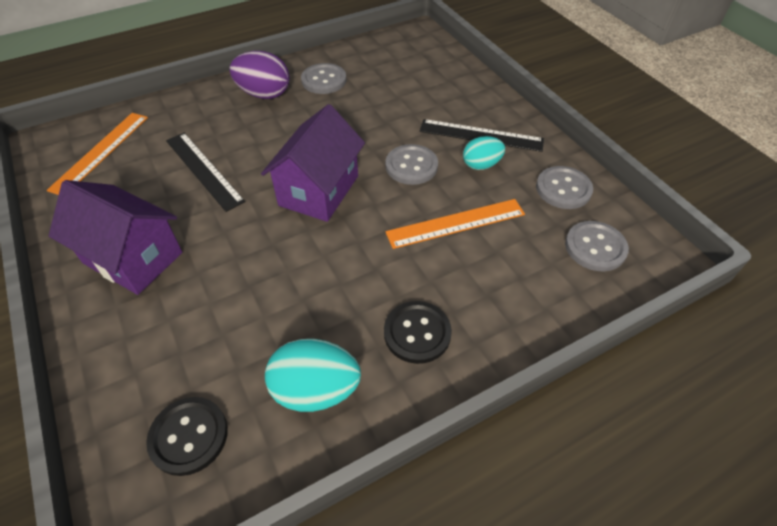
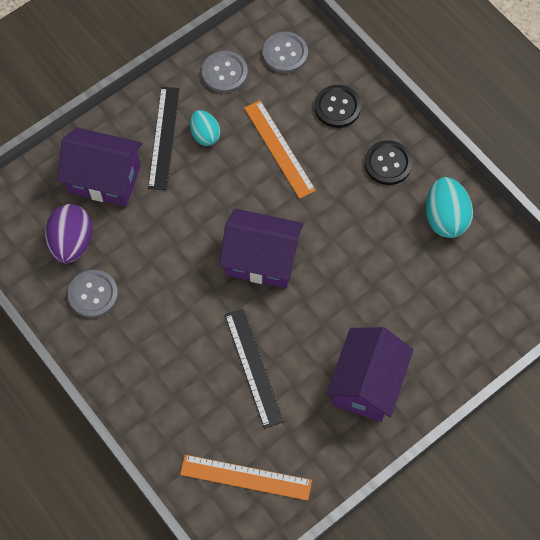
camera: 100 degrees left, 15 degrees up
(189, 436) = (495, 284): black button -> black button (337, 107)
(203, 170) = (253, 367): black ruler -> black ruler turned 60 degrees counterclockwise
(264, 94) = (126, 349): purple egg -> purple egg (72, 243)
(411, 166) = (216, 190): grey button -> none
(439, 95) = (105, 179): none -> purple house

